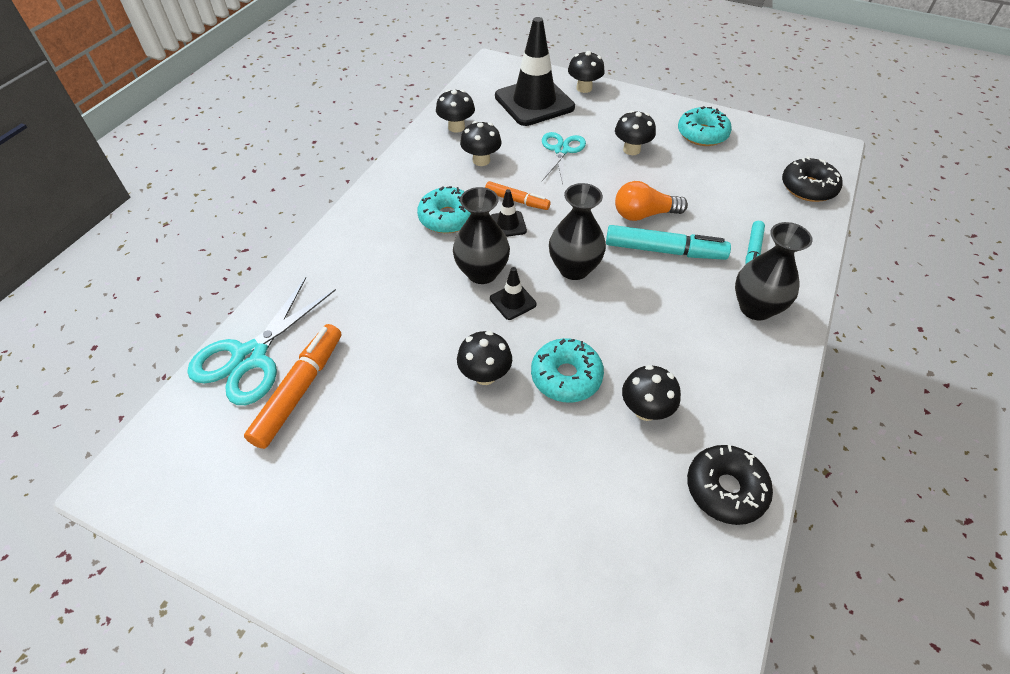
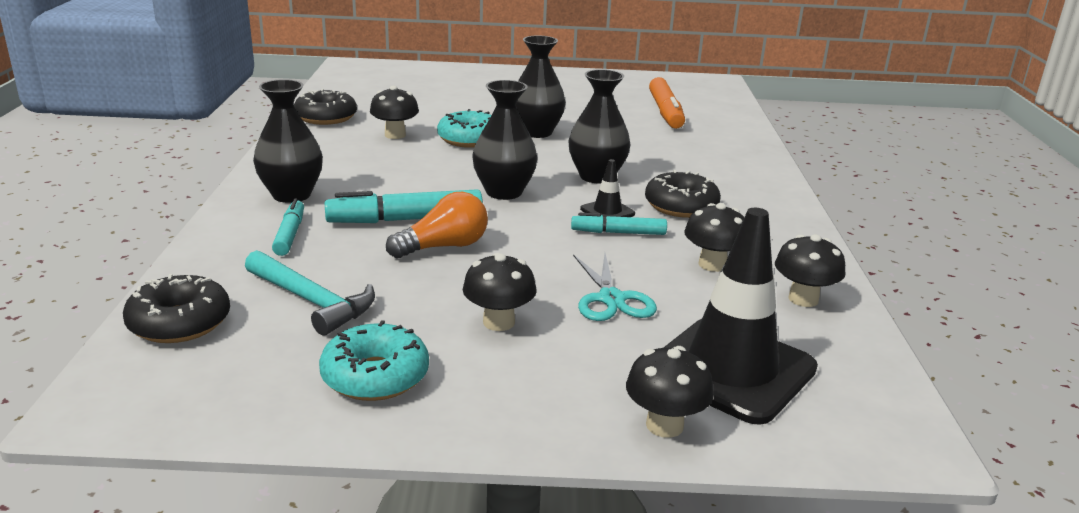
camera: 155 degrees right, 25 degrees down
(250, 357) = (723, 118): turquoise scissors -> none
(447, 218) = (681, 206): turquoise donut -> black donut
(485, 375) = (536, 132): black mushroom -> black vase
(513, 301) = (548, 165): black traffic cone -> none
(517, 200) = (618, 233): orange marker -> turquoise marker
(734, 186) = (312, 301): none -> turquoise hammer

